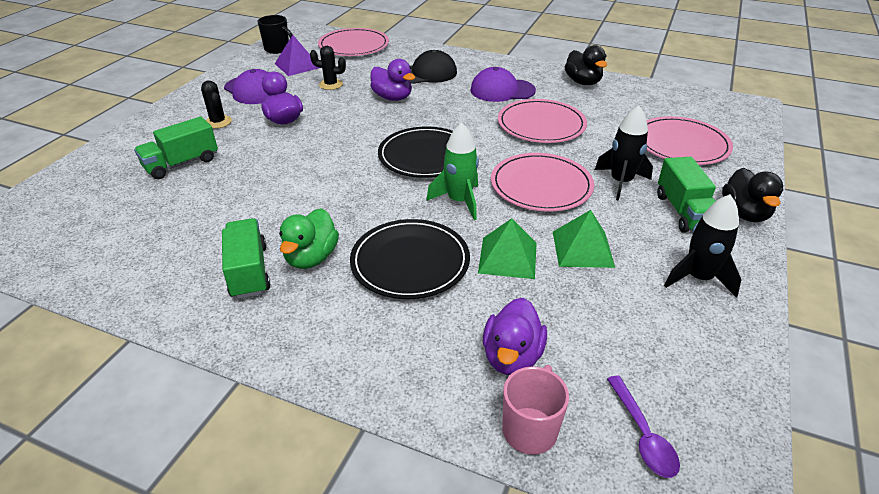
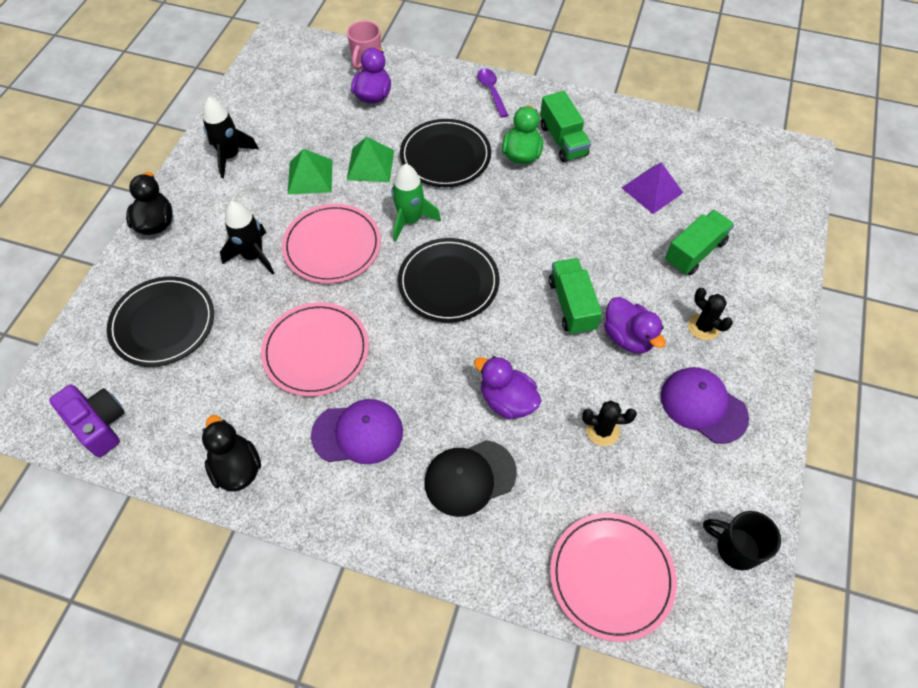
camera: 175 degrees right, 20 degrees up
(297, 65) = (676, 488): purple pyramid -> purple pyramid (652, 190)
(642, 434) = (307, 63): purple spoon -> purple spoon (491, 91)
(681, 144) = (163, 323): pink plate -> black plate
(683, 212) = (210, 221): green truck -> green truck (572, 305)
(693, 101) = (98, 424): none -> purple camera

